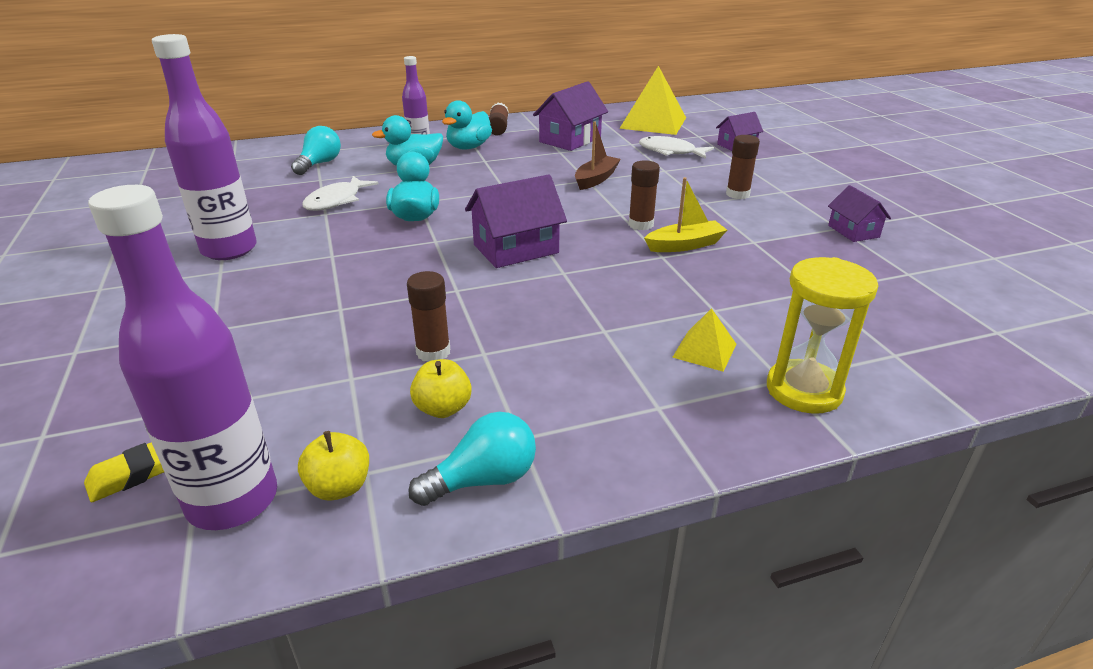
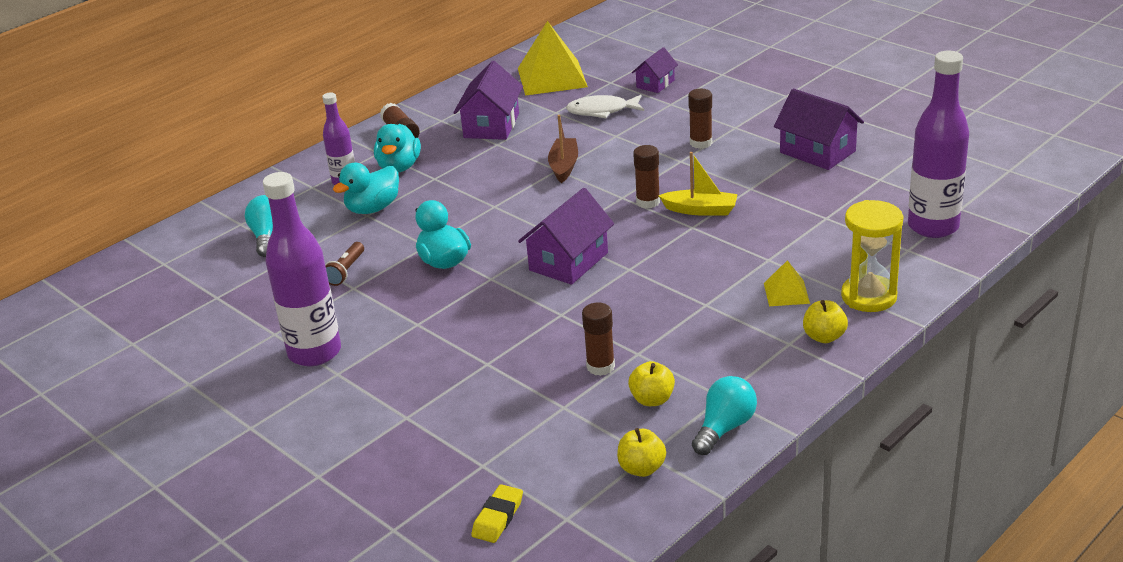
camera: 25 degrees left, 0 degrees up
(233, 501) = (585, 503): purple bottle -> purple bottle (933, 227)
(336, 201) = (346, 271): white fish -> brown flashlight
(685, 245) = (700, 210): yellow boat -> yellow boat turned 60 degrees clockwise
(708, 416) = (824, 337): none -> yellow apple
(853, 231) = (817, 152): purple house -> purple house, size x1.67

